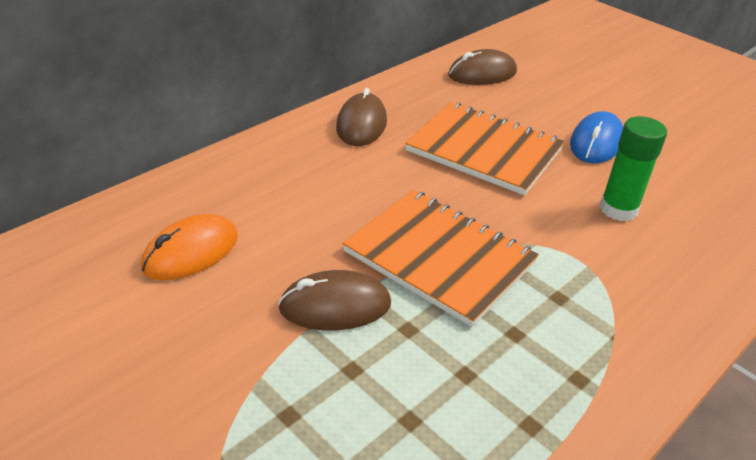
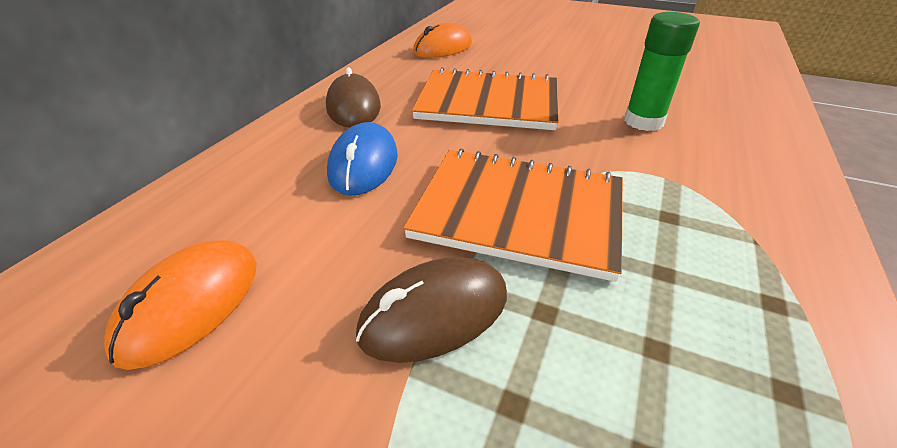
camera: 20 degrees left, 0 degrees up
(482, 74) = (443, 48): brown mouse -> orange mouse
(596, 142) = (577, 76): blue mouse -> blue mouse (363, 164)

